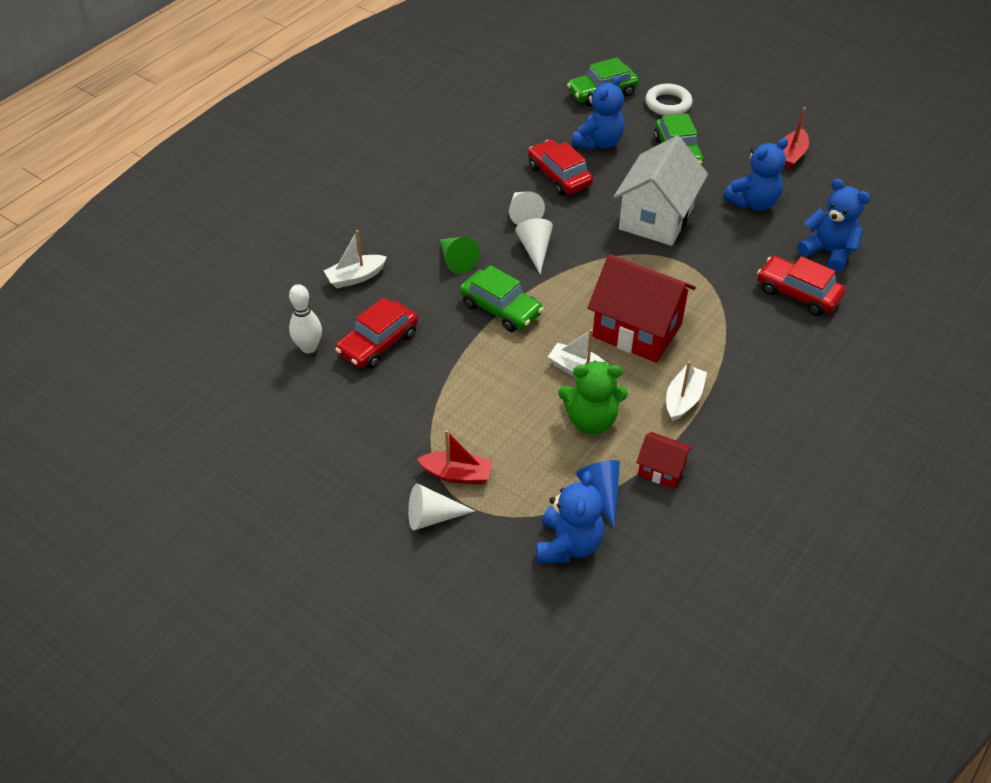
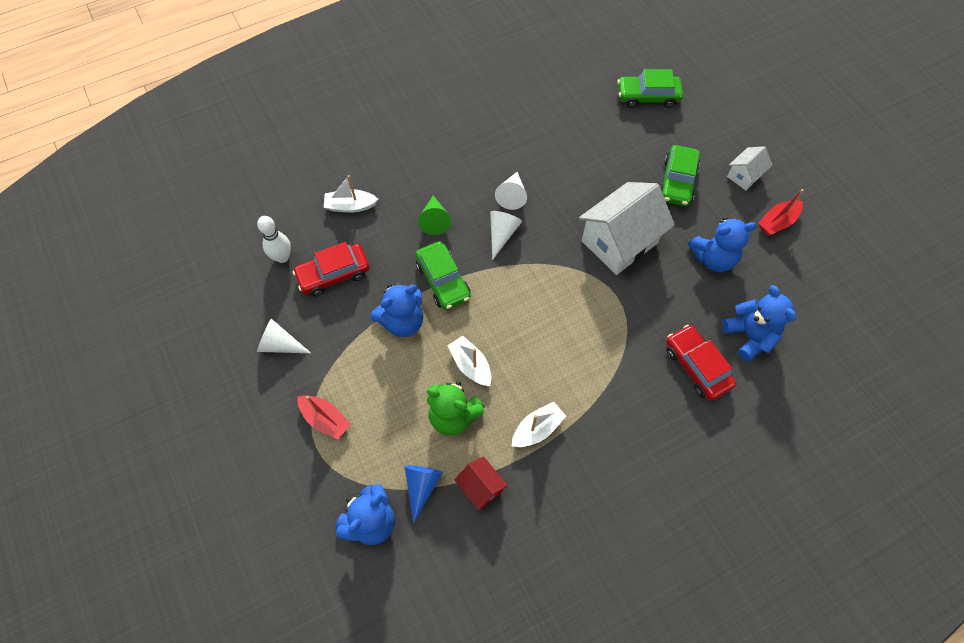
camera: 25 degrees right, 15 degrees up
(432, 516) = (287, 448): white cone -> white cone (280, 344)
(559, 176) = (562, 169): red car -> none
(598, 142) = (615, 147): blue teddy bear -> blue teddy bear (402, 321)
(637, 330) = (539, 346): red house -> none
(668, 104) = (699, 128): white ring -> none
(736, 129) = (744, 176): none -> white house

